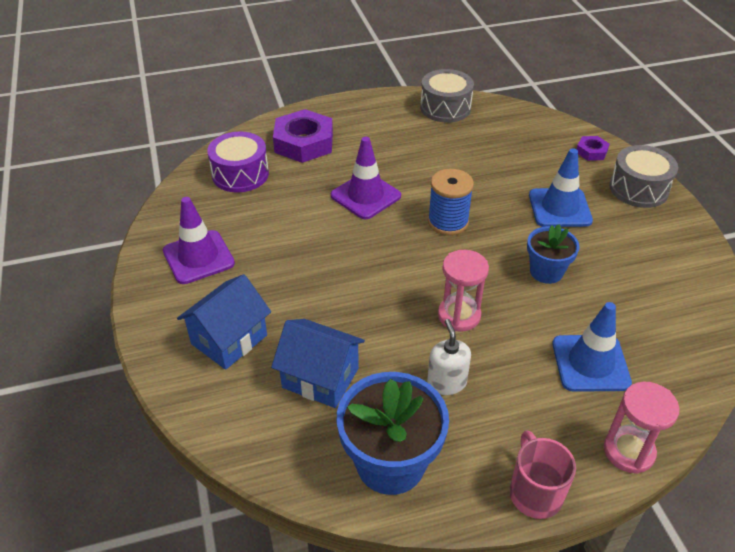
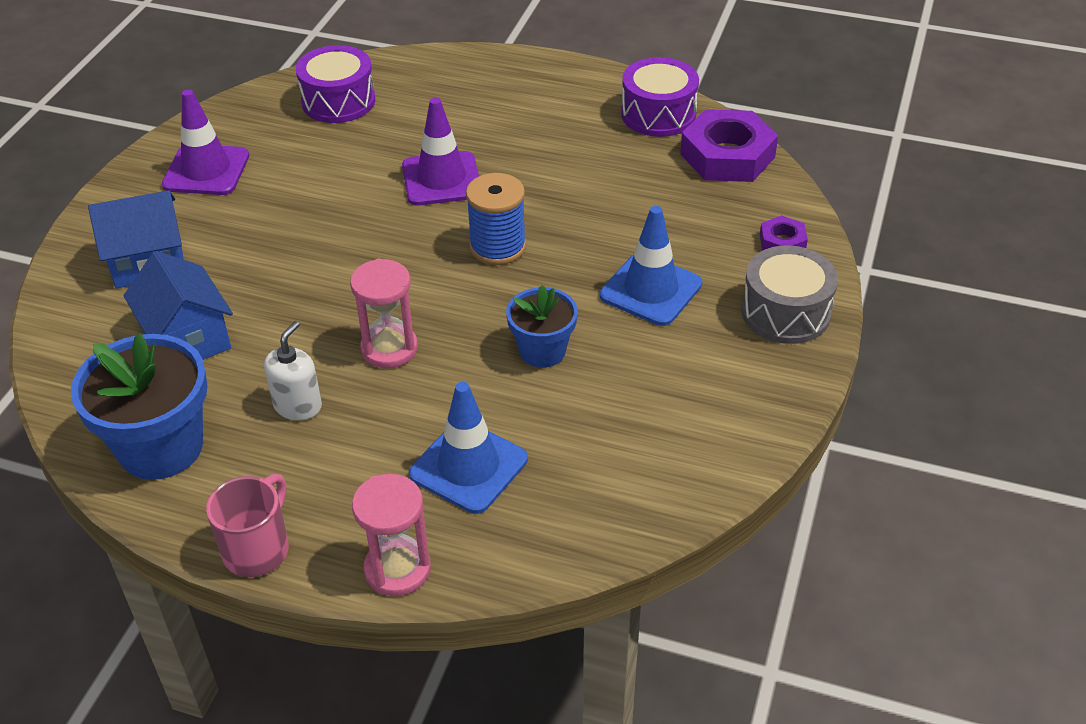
camera: 35 degrees right, 0 degrees up
(304, 142) = (443, 92): purple nut -> purple nut (727, 155)
(445, 108) = (658, 114): grey drum -> purple drum

